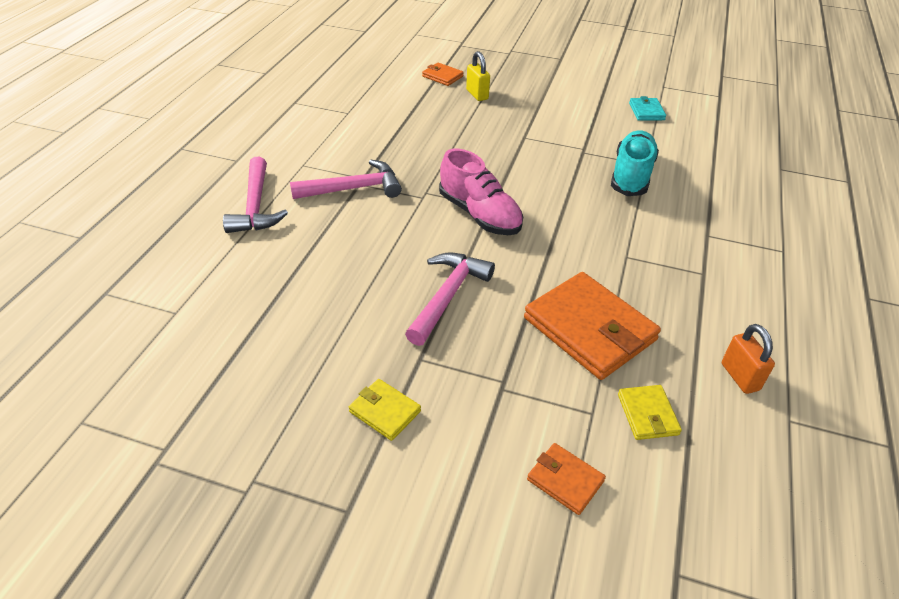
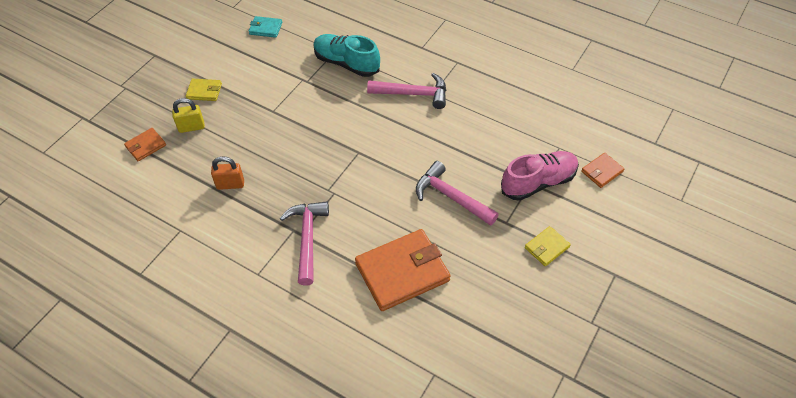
camera: 75 degrees left, 10 degrees up
(255, 206) = (310, 314): pink hammer -> pink hammer (413, 94)
(479, 214) = (366, 161): pink shoe -> pink shoe (538, 182)
(589, 329) = (495, 130): orange wallet -> orange wallet (402, 272)
(647, 414) = (562, 124): yellow wallet -> yellow wallet (204, 91)
(740, 377) = (541, 77): orange padlock -> orange padlock (230, 184)

